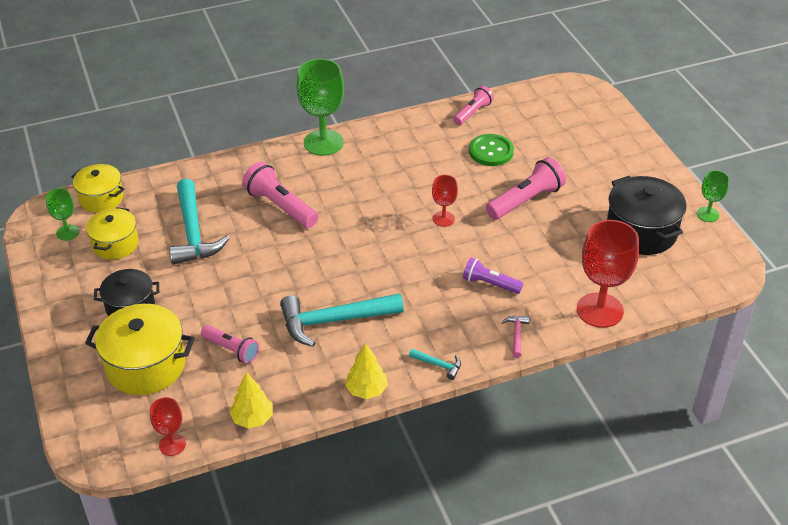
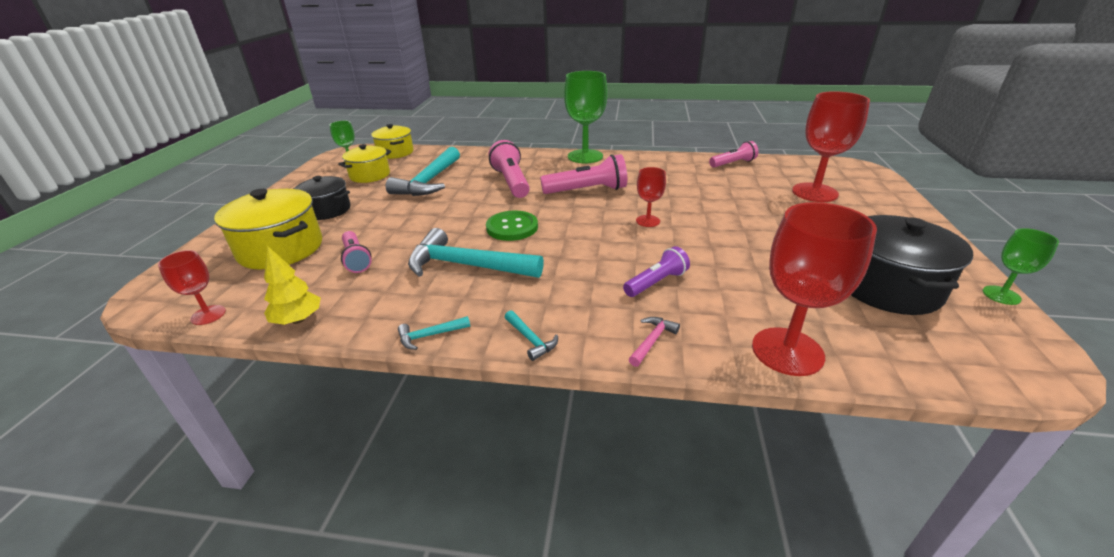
camera: 30 degrees right, 10 degrees down
(366, 390) = (430, 335): yellow tree -> turquoise hammer
(490, 284) = (656, 282): purple flashlight -> purple flashlight turned 90 degrees clockwise
(491, 151) = (733, 188): green button -> green button (512, 227)
(526, 200) = (748, 228): pink flashlight -> pink flashlight (587, 190)
(558, 136) = (814, 192): none -> red goblet

